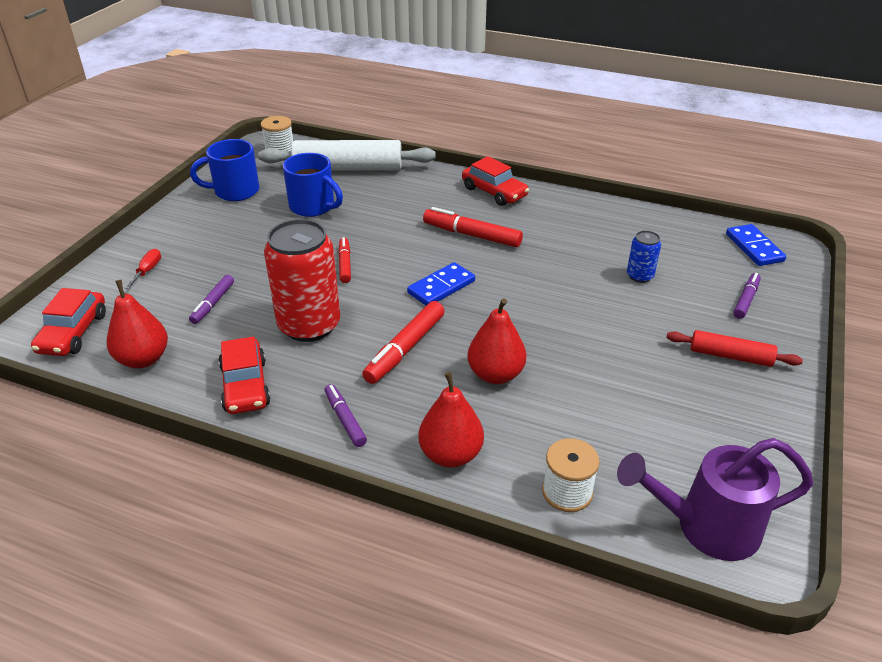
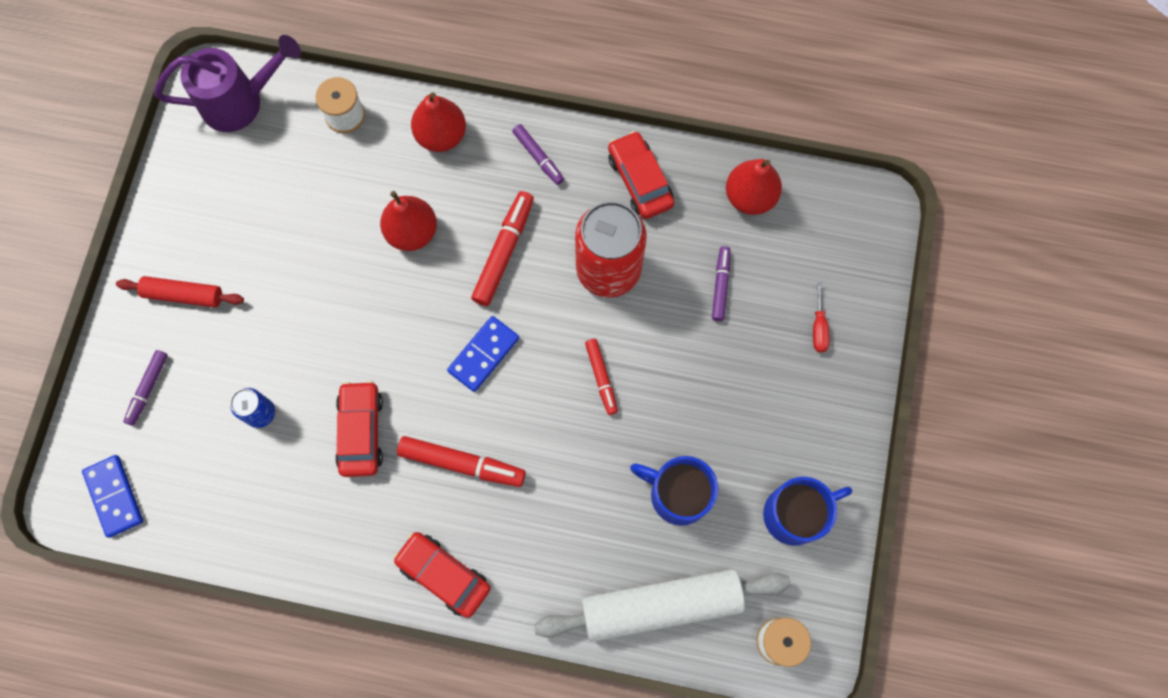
camera: 170 degrees right, 35 degrees up
(73, 333) = (838, 220): red car -> red car (361, 431)

